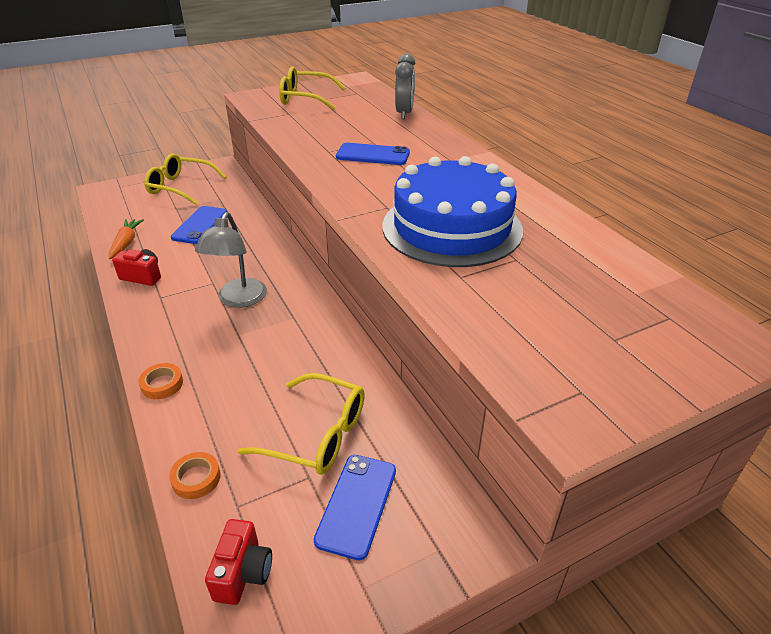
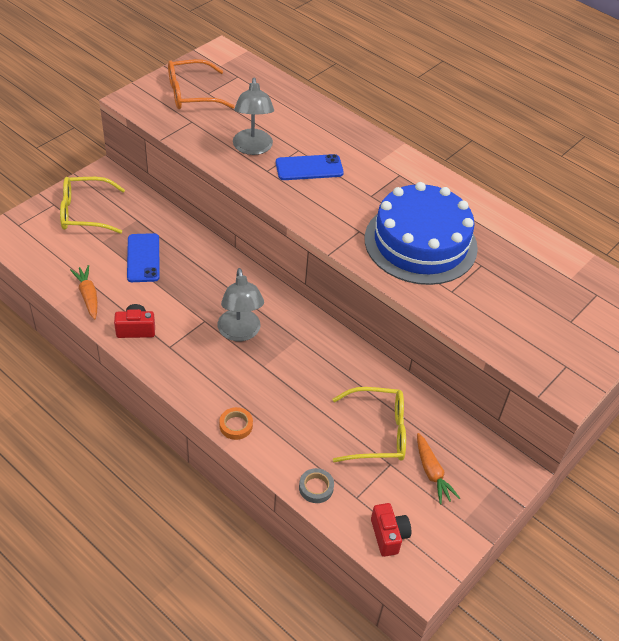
camera: 25 degrees left, 10 degrees up
(196, 478) = (316, 487): orange tape -> grey tape
(305, 98) = (192, 94): yellow glasses -> orange glasses
(328, 135) = (252, 148): none -> grey lamp
(357, 505) = (432, 473): blue phone -> orange carrot
(404, 113) = (302, 101): grey clock -> none

